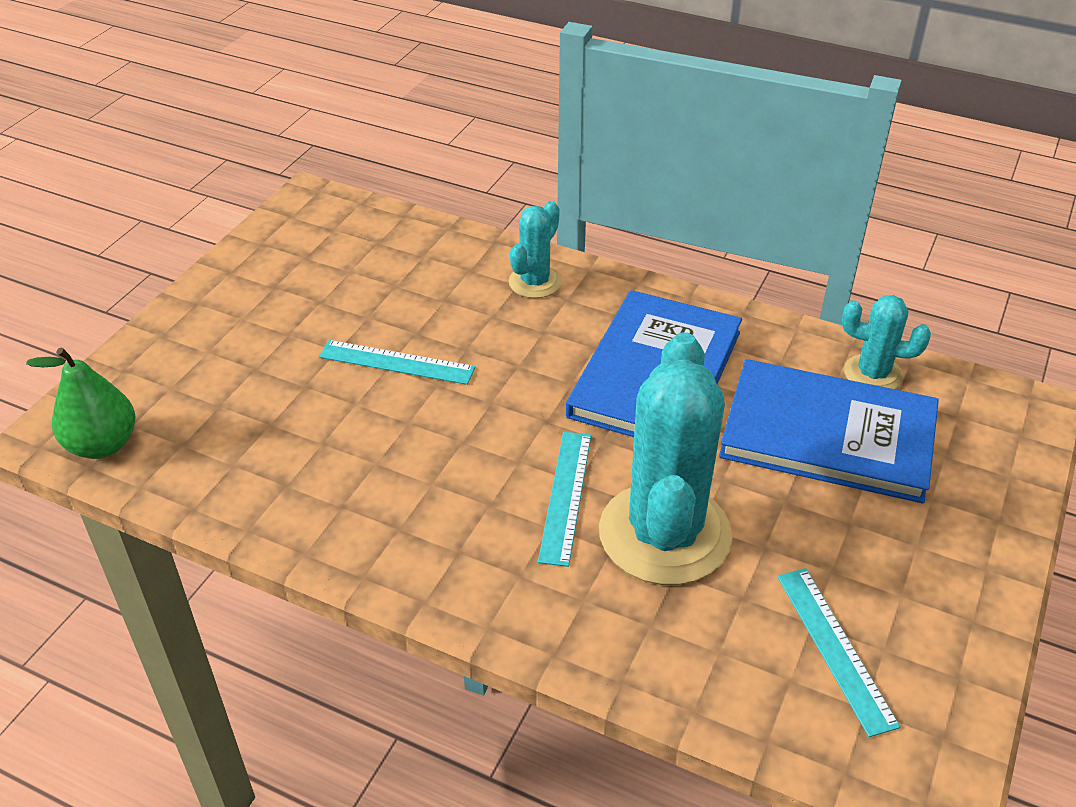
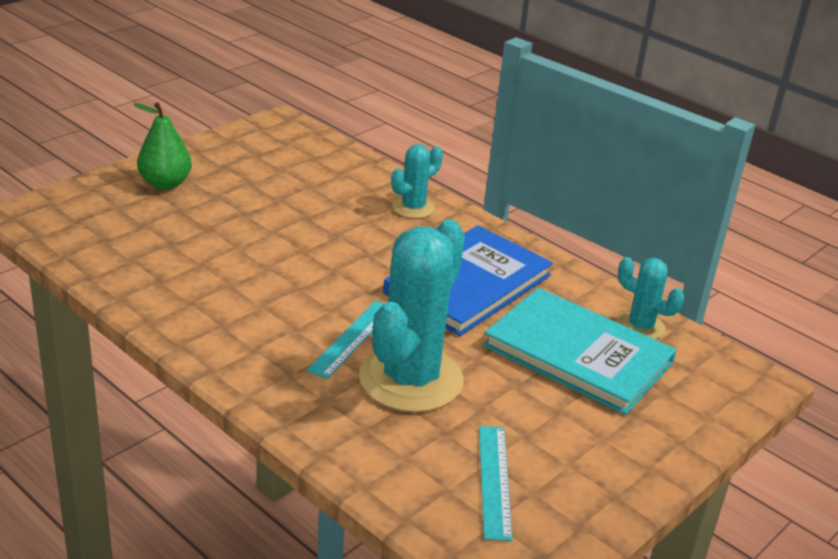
camera: 15 degrees right, 10 degrees down
(102, 445) = (52, 227): green pear -> green pear (165, 184)
(396, 362) = (281, 230): turquoise ruler -> none
(828, 435) = (578, 354): blue book -> turquoise book

